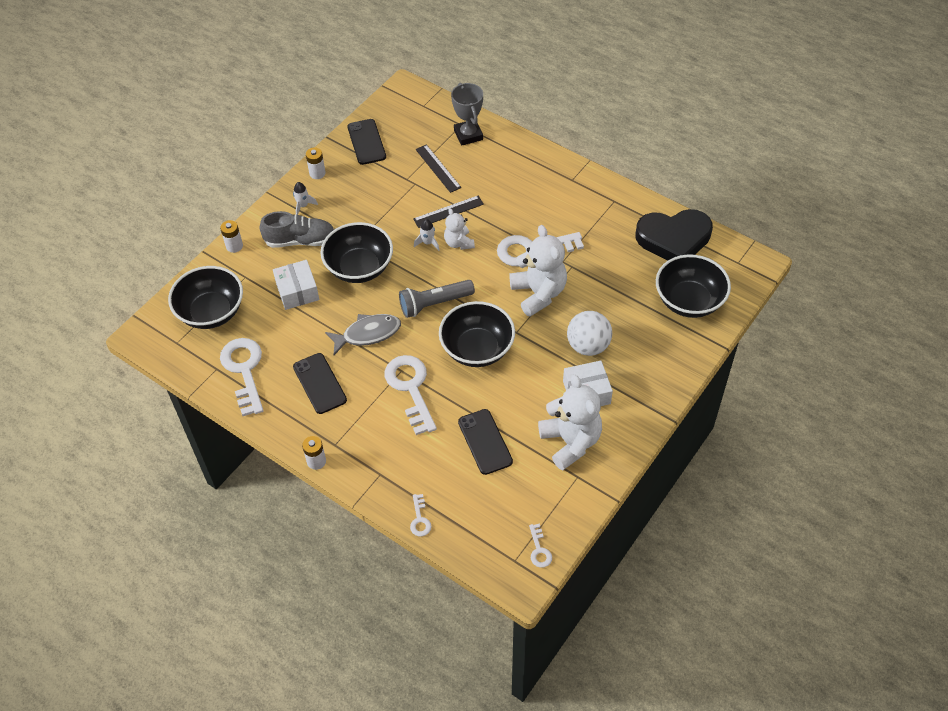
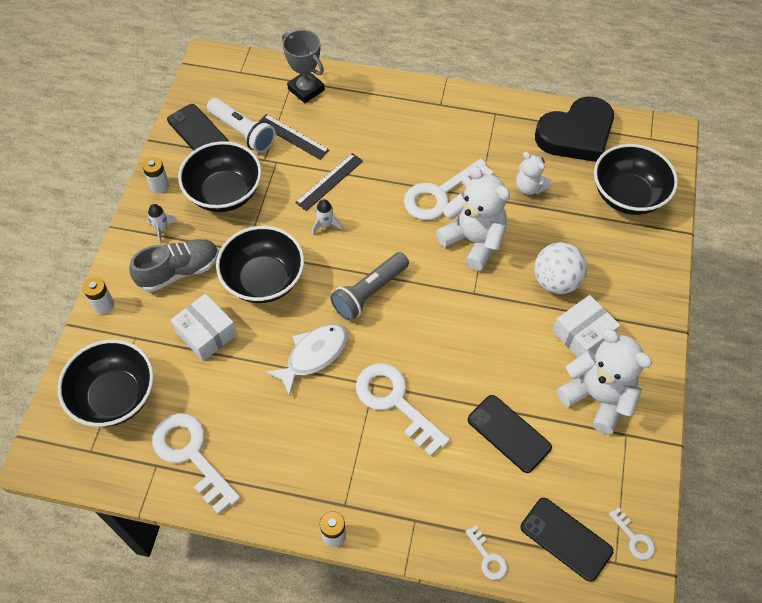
camera: 25 degrees left, 5 degrees up
(320, 383) = (289, 436): black phone -> black phone (566, 539)
(368, 334) = (314, 355): grey fish -> white fish
(401, 153) = (242, 132): none -> white flashlight
(459, 243) = (359, 213): white teddy bear -> white teddy bear (529, 187)
(477, 349) = (443, 328): black bowl -> black bowl (224, 193)

